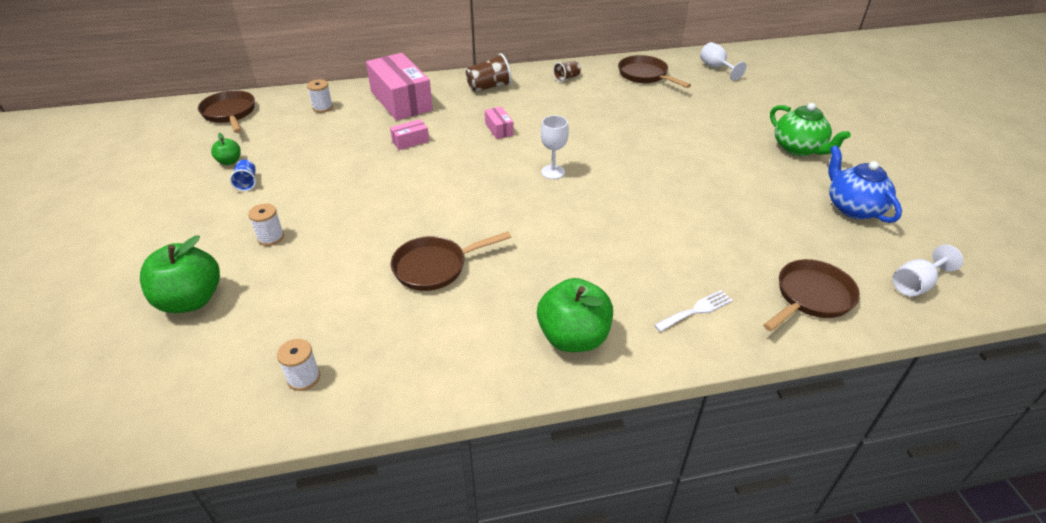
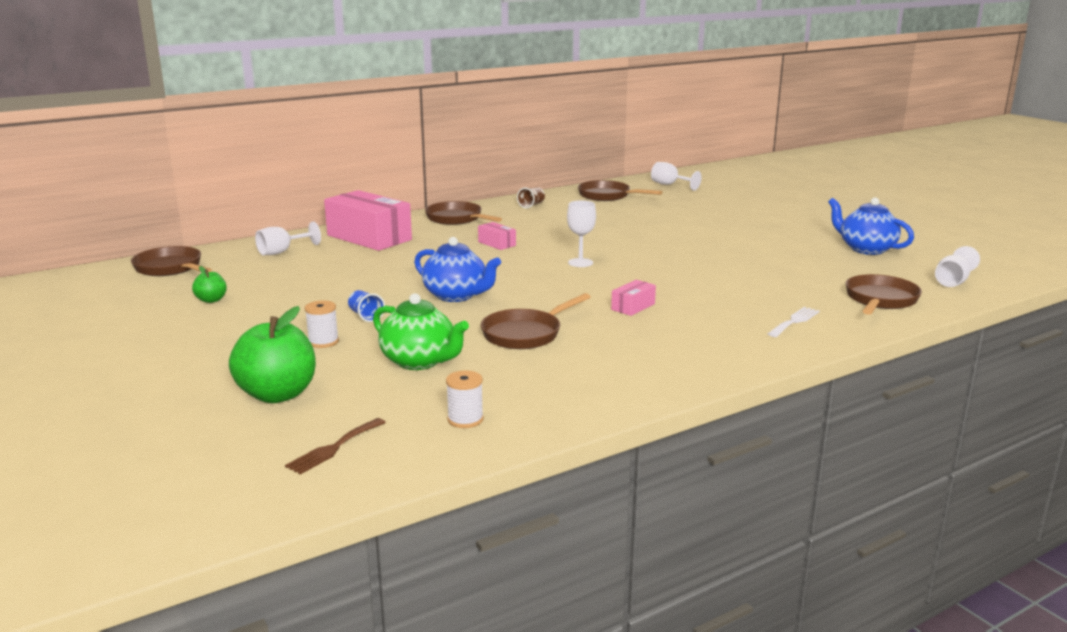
camera: 20 degrees left, 20 degrees down
(181, 385) = (334, 448): none -> brown fork
(247, 183) = (251, 311): blue cup -> blue cup (366, 316)
(323, 107) = (282, 252): white spool -> white goblet
(410, 141) = (410, 262): pink box -> pink box (633, 307)
(415, 197) = (456, 296): none -> blue teapot
(489, 87) = (456, 219): brown cup -> brown pan
(573, 337) = (703, 353): green apple -> none
(798, 149) = (789, 223): green teapot -> green teapot (420, 361)

